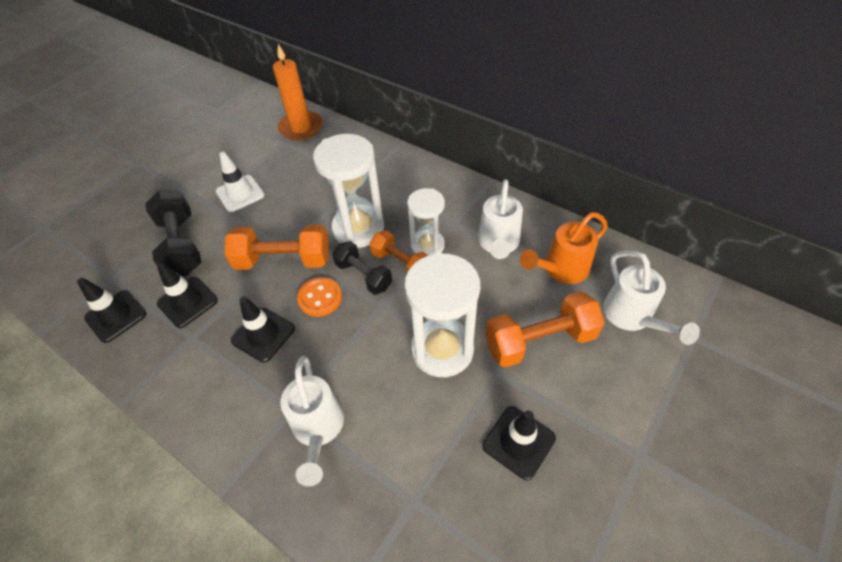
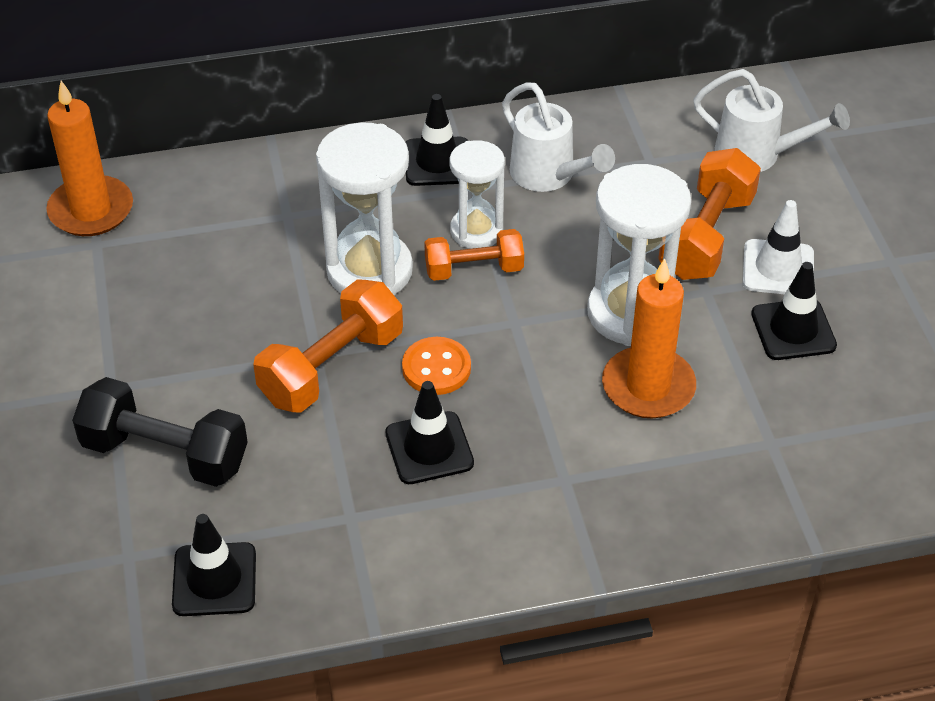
camera: 50 degrees left, 5 degrees down
(187, 302) = (284, 495): black traffic cone -> black traffic cone (437, 162)
(240, 193) = (142, 344): white traffic cone -> white traffic cone (778, 268)
(318, 429) = (614, 469): white watering can -> none
(363, 275) = (451, 311): black dumbbell -> none
(396, 399) = (648, 387): none -> orange candle
(561, 269) = (643, 157): orange watering can -> none

